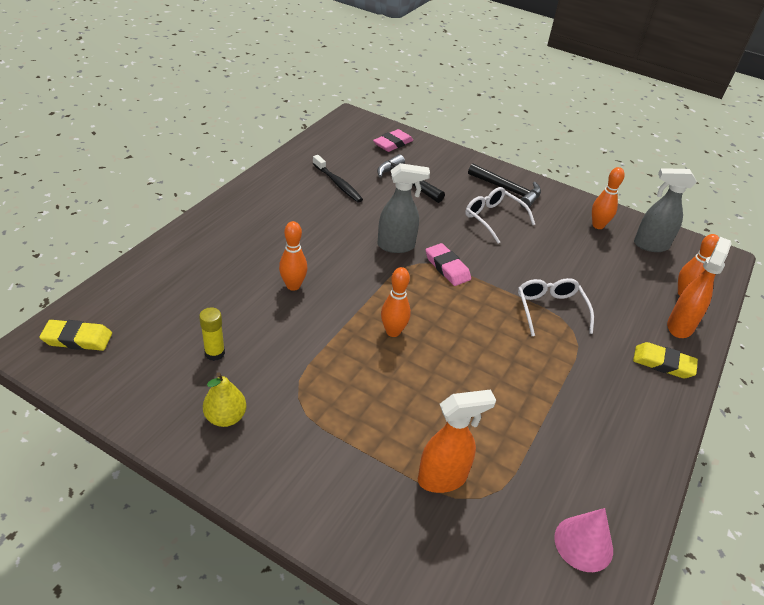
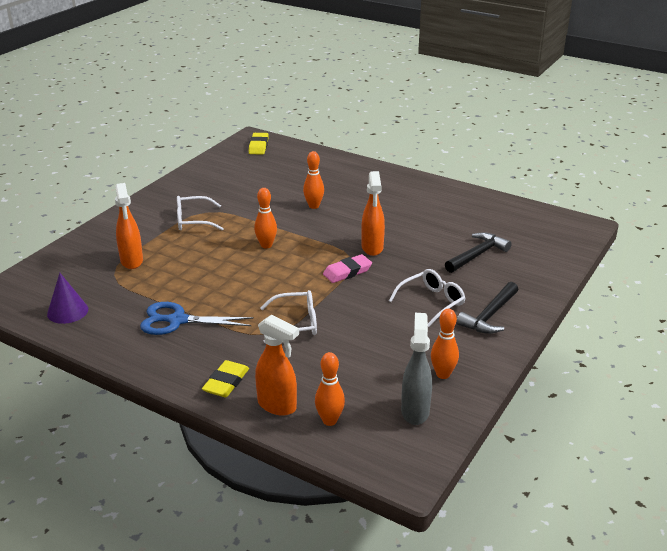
camera: 95 degrees right, 10 degrees down
(214, 353) = (246, 184): yellow glue stick -> none
(225, 417) = (193, 191): yellow pear -> none
(323, 411) = (193, 221): none -> white glasses
(338, 184) = (457, 220): black toothbrush -> none
(393, 144) = (546, 248): pink eraser -> none
(396, 246) = (372, 248): grey spray bottle -> orange spray bottle
(571, 411) = (177, 320): none -> blue scissors
(583, 543) = (67, 311): pink cone -> purple cone

